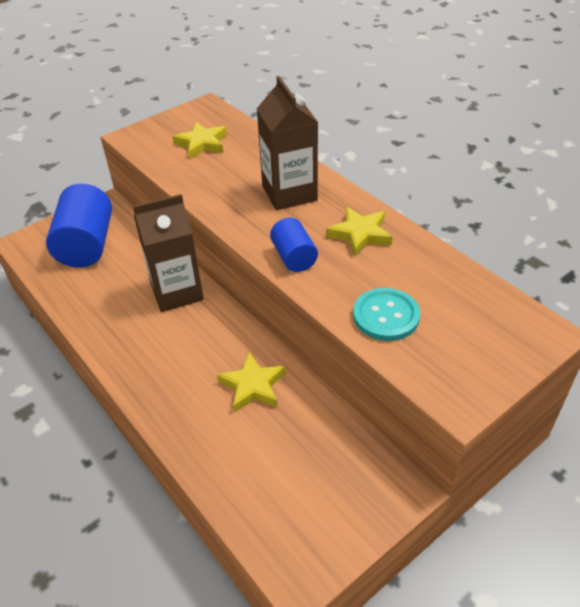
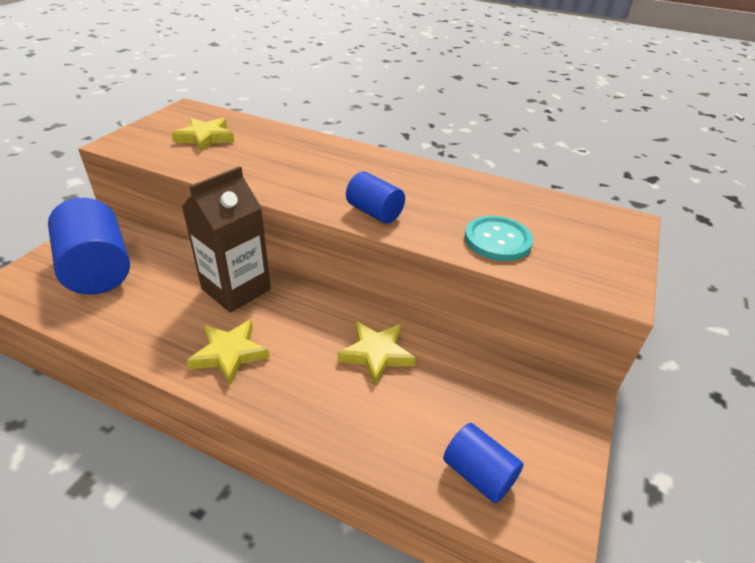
camera: 30 degrees left, 5 degrees down
(267, 514) = (478, 474): none -> blue cylinder
(289, 193) = (327, 163): brown carton -> none
(360, 234) = (419, 182): yellow star -> yellow star (229, 354)

